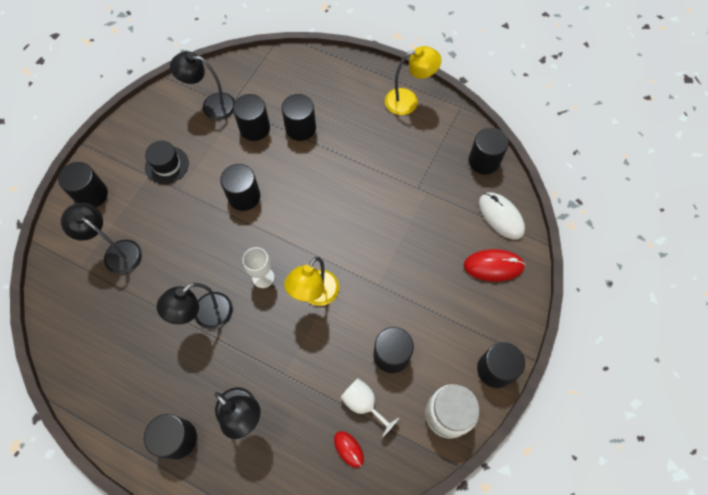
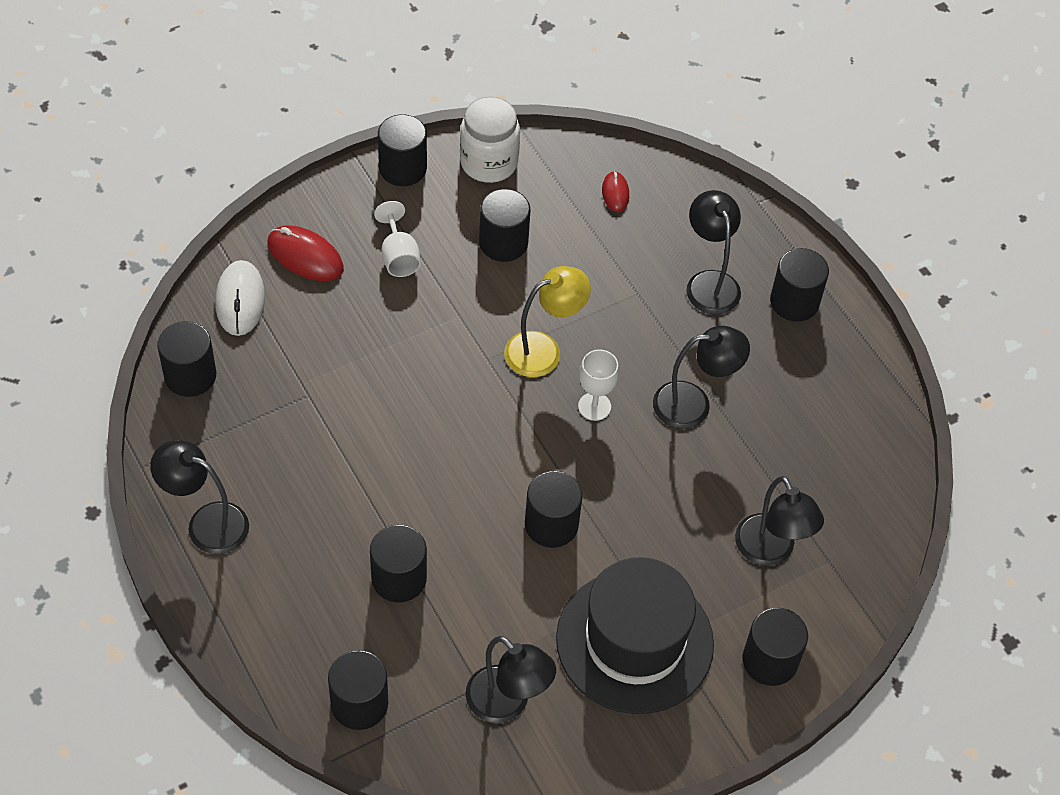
camera: 150 degrees left, 10 degrees down
(167, 165) = (634, 641): black hat -> black hat, size x2.06
(254, 128) = (467, 621): black cylinder -> black cylinder (359, 704)
(364, 404) = (569, 219): white goblet -> white goblet (398, 256)
(408, 100) = (206, 523): yellow lamp -> black lamp

